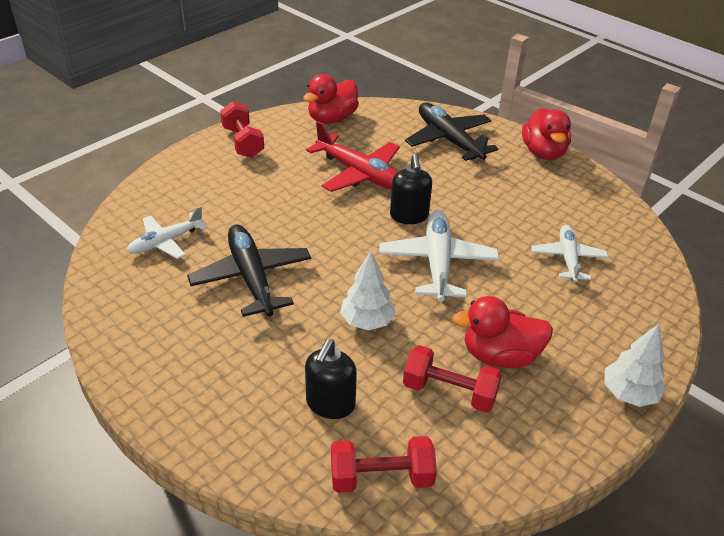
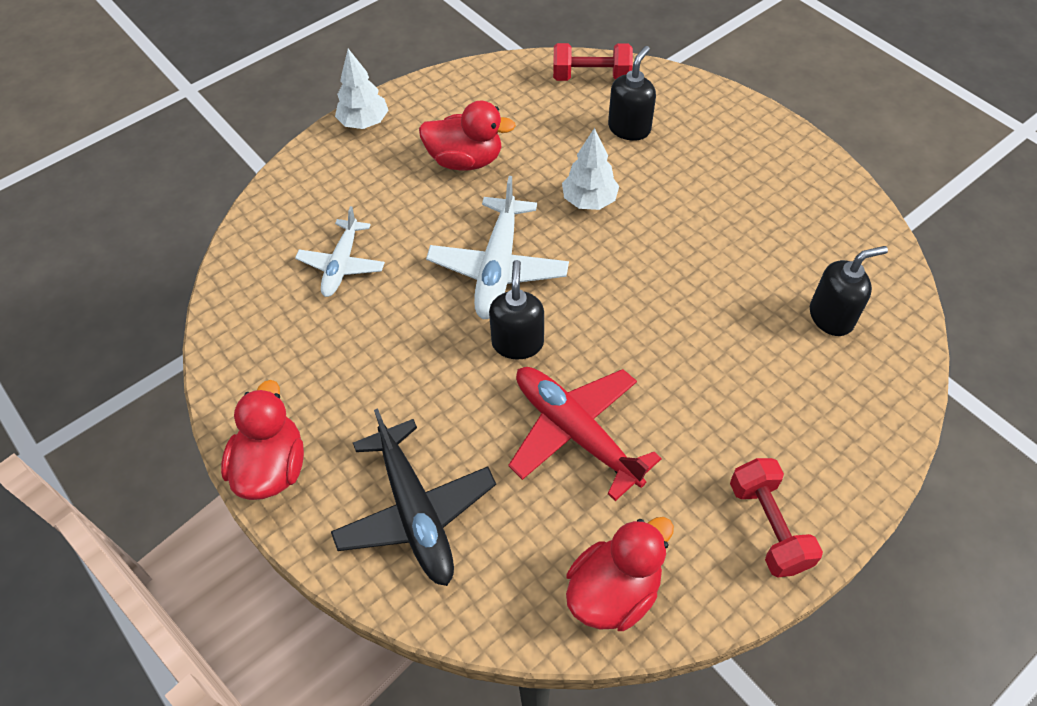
camera: 170 degrees left, 15 degrees up
(166, 242) = (831, 317): white plane -> black soap dispenser
(252, 278) = (716, 259): black plane -> none
(449, 392) = (522, 132): red dumbbell -> none

